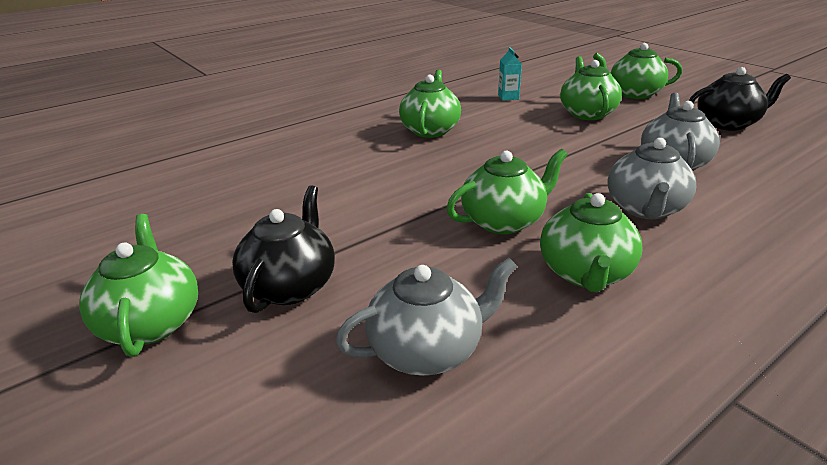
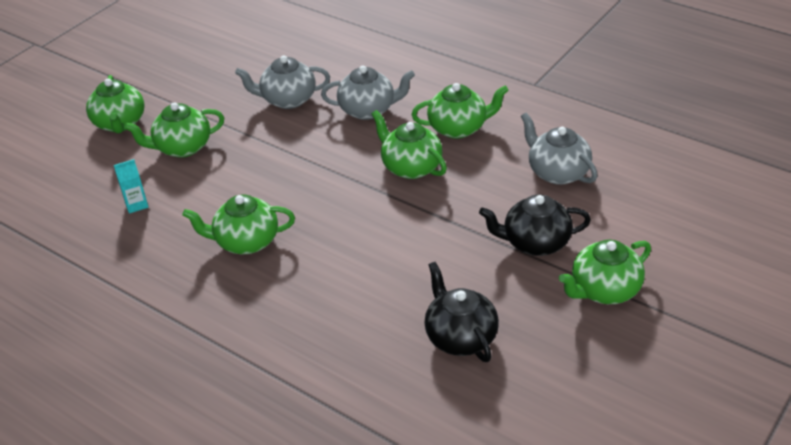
camera: 105 degrees left, 10 degrees up
(727, 124) = (197, 74): black teapot -> black teapot (460, 337)

